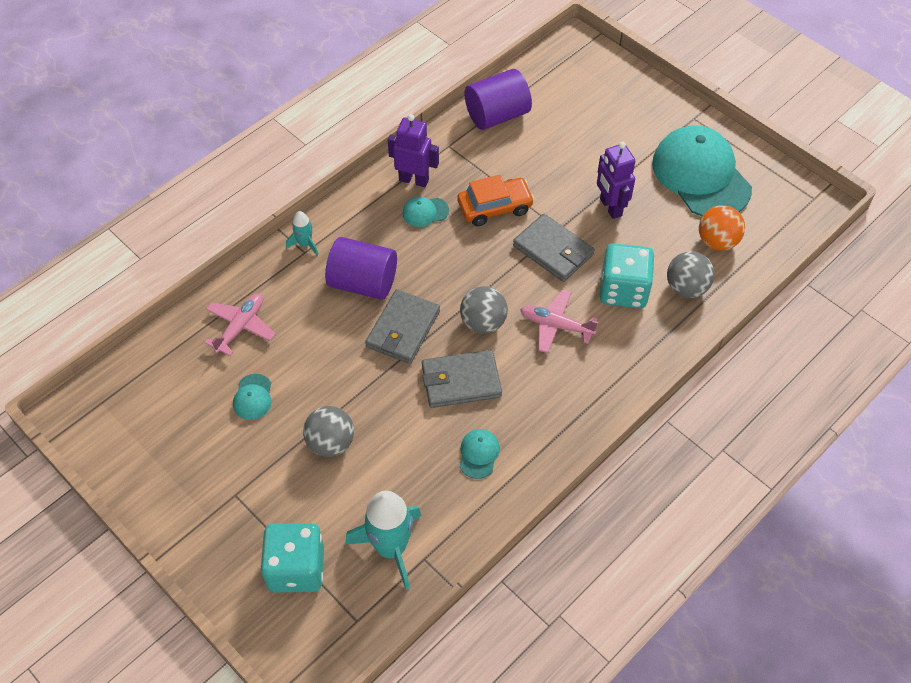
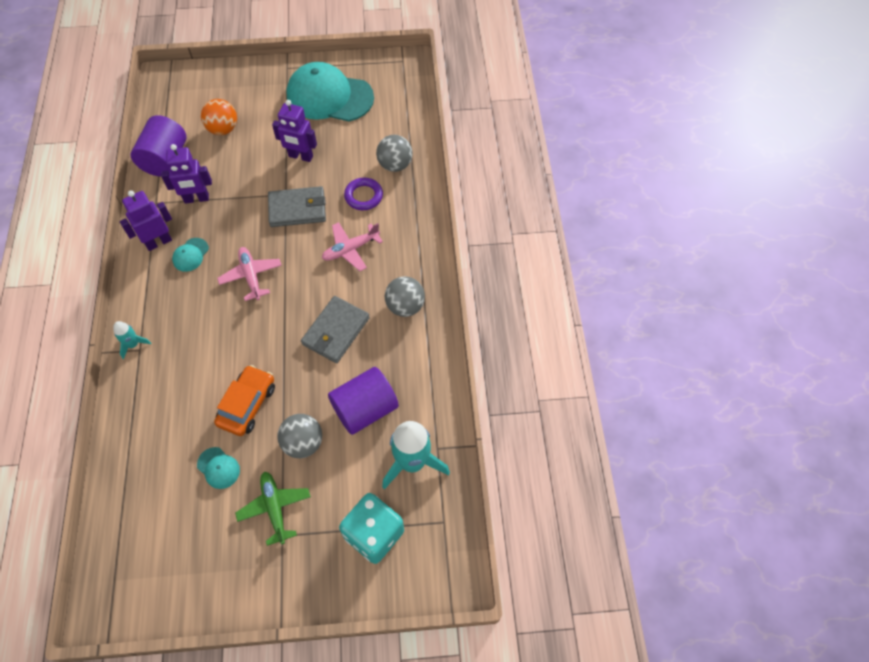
camera: 50 degrees left, 5 degrees up
(240, 327) = (154, 435): pink plane -> pink plane (251, 276)
(254, 469) = (275, 508): none -> green plane
(363, 283) = (203, 332): purple cylinder -> purple cylinder (365, 409)
(403, 329) = (264, 335): grey wallet -> none
(479, 454) = (396, 361): turquoise cap -> none
(483, 170) = (196, 199): none -> purple robot
(483, 323) = (307, 286): grey ball -> grey ball (405, 306)
(495, 207) = (232, 214): orange car -> orange car (247, 404)
(623, 290) = (363, 196): turquoise dice -> purple ring
(717, 241) = (381, 126): orange ball -> orange ball (223, 129)

